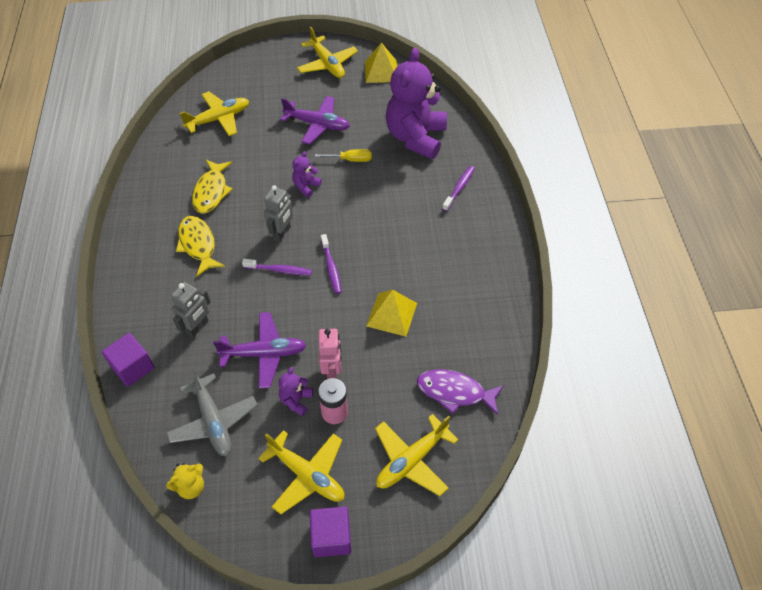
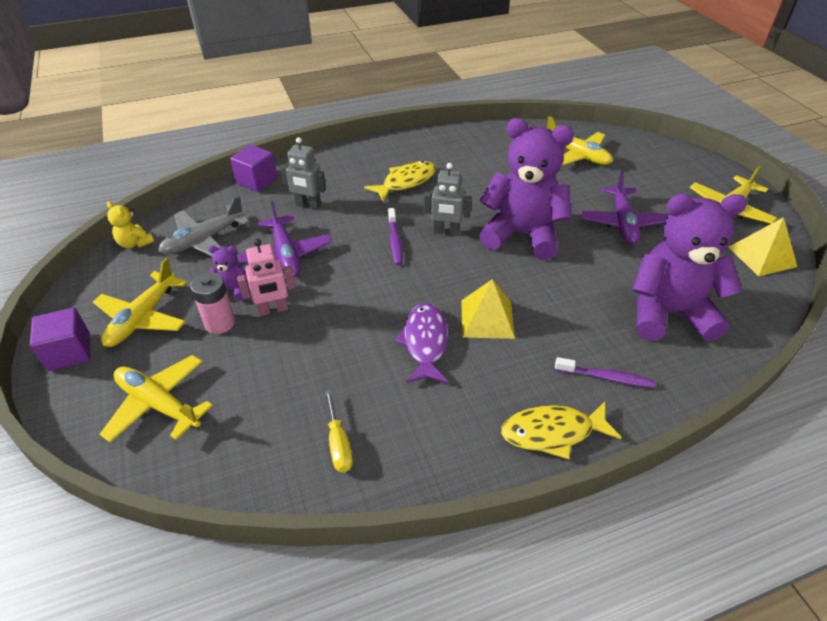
camera: 75 degrees right, 10 degrees down
(211, 192) = (476, 174): yellow fish -> yellow fish (552, 432)
(306, 186) = (522, 234): purple teddy bear -> purple teddy bear, size x2.42
(331, 268) = (413, 279): purple toothbrush -> none
(350, 160) = (586, 261): yellow screwdriver -> yellow screwdriver (338, 443)
(392, 314) = (363, 345): yellow pyramid -> yellow pyramid (487, 319)
(455, 392) = (258, 432): purple fish -> purple fish (425, 342)

